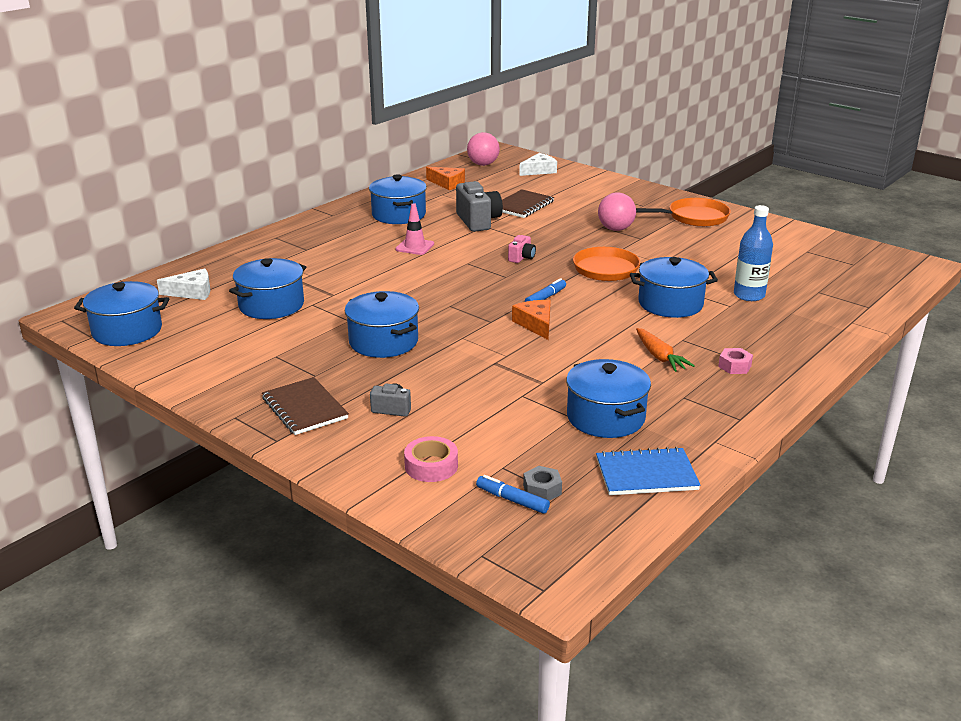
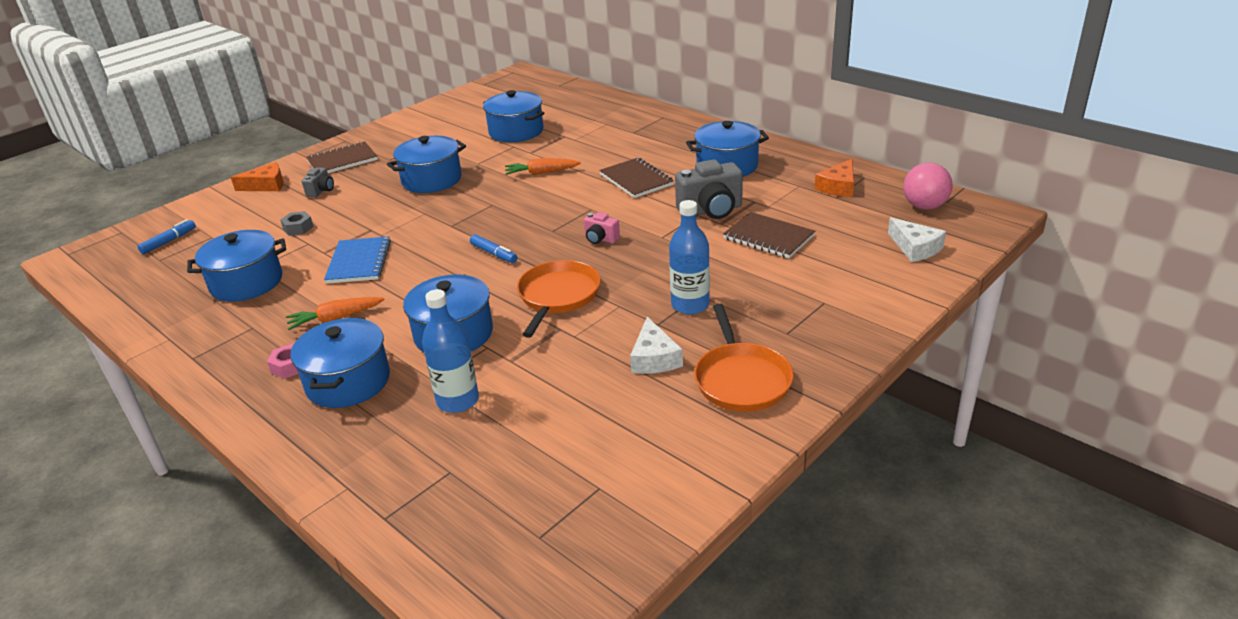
camera: 95 degrees right, 5 degrees up
(127, 331) = (488, 92): blue pot -> blue pot (348, 382)
(192, 292) = (549, 102): white cheese -> white cheese (654, 358)
(385, 286) = (541, 173): none -> orange carrot
(415, 247) = (636, 180): pink traffic cone -> brown notebook
(431, 466) = (234, 210): pink tape -> none
(536, 324) = (436, 248): orange cheese -> orange cheese (266, 185)
(542, 490) = (171, 253): grey nut -> grey nut (298, 228)
(615, 229) = (690, 305): pink ball -> blue bottle
(646, 474) = (152, 299): blue notebook -> blue notebook (359, 262)

